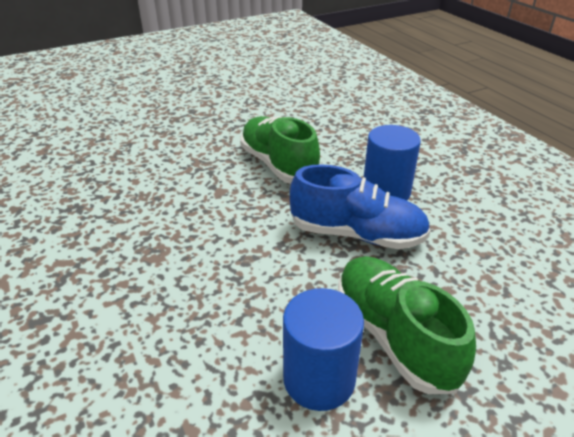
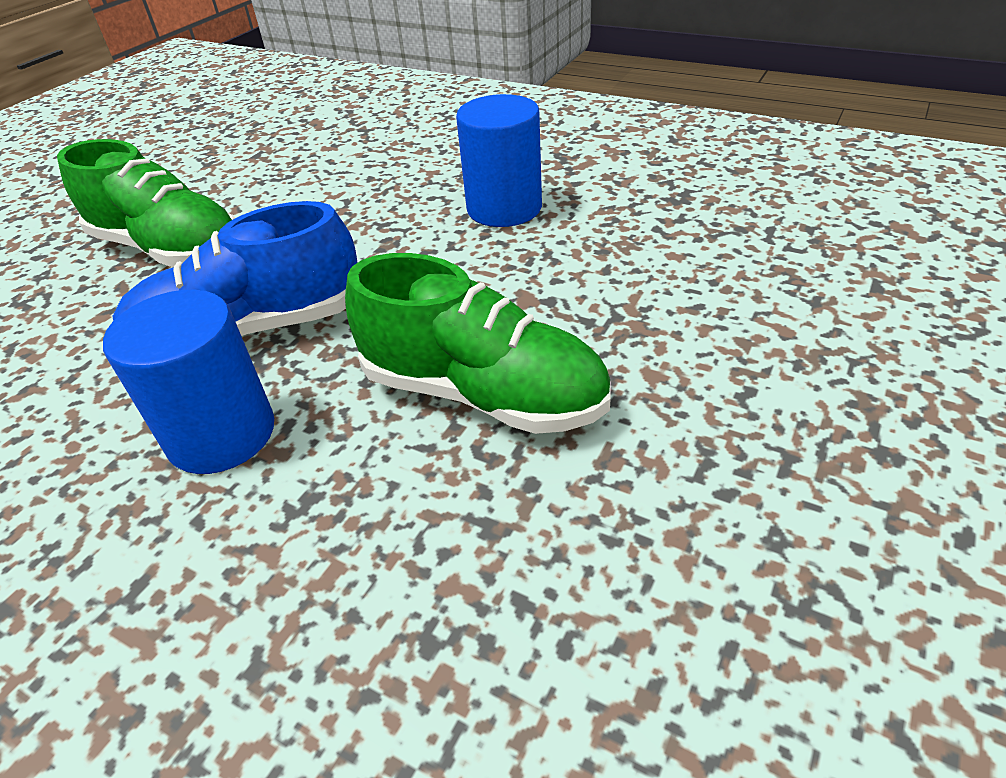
camera: 150 degrees right, 5 degrees up
(319, 379) = (239, 199): blue cylinder -> blue cylinder (504, 208)

